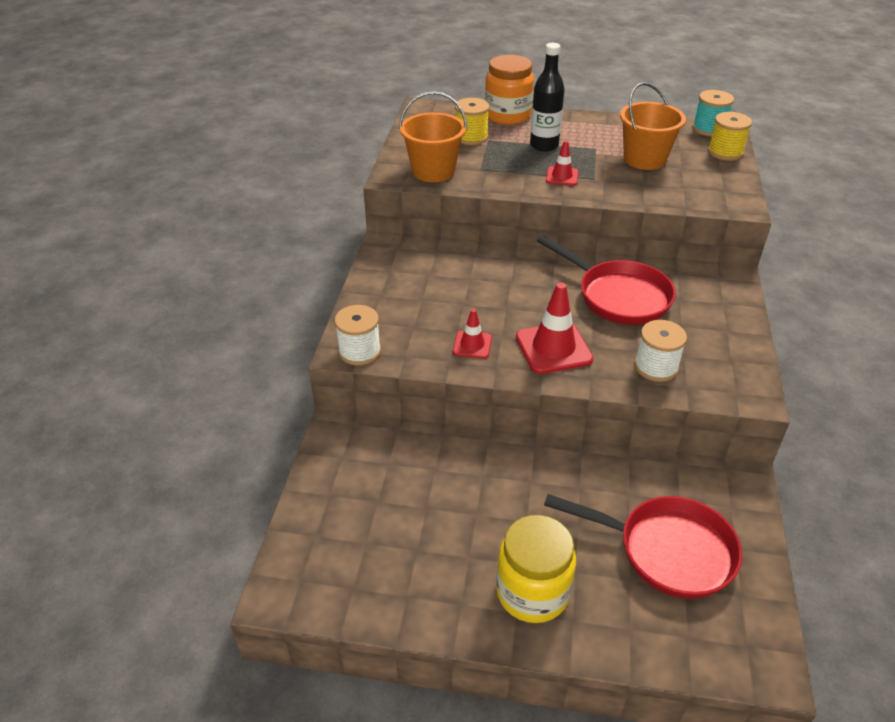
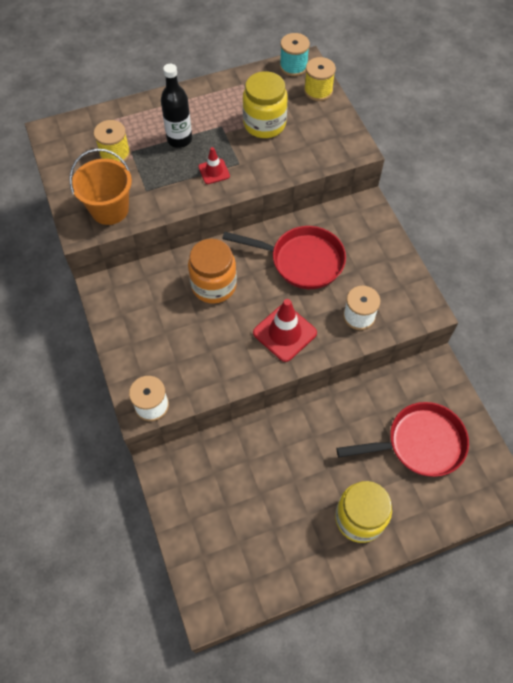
camera: 30 degrees left, 20 degrees up
(472, 345) = (228, 358): red traffic cone -> none
(507, 116) = (129, 113): orange jar -> orange jar (214, 285)
(644, 159) = (264, 124): orange bucket -> yellow jar

